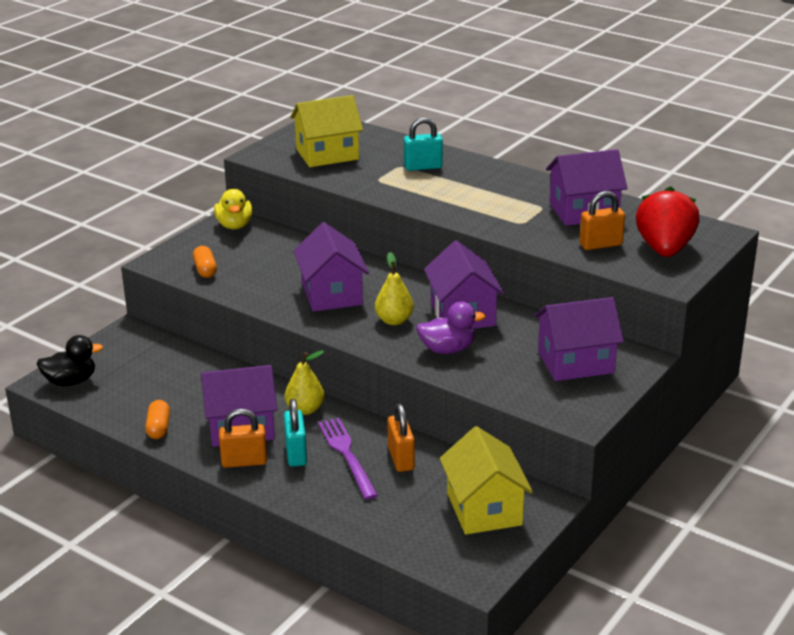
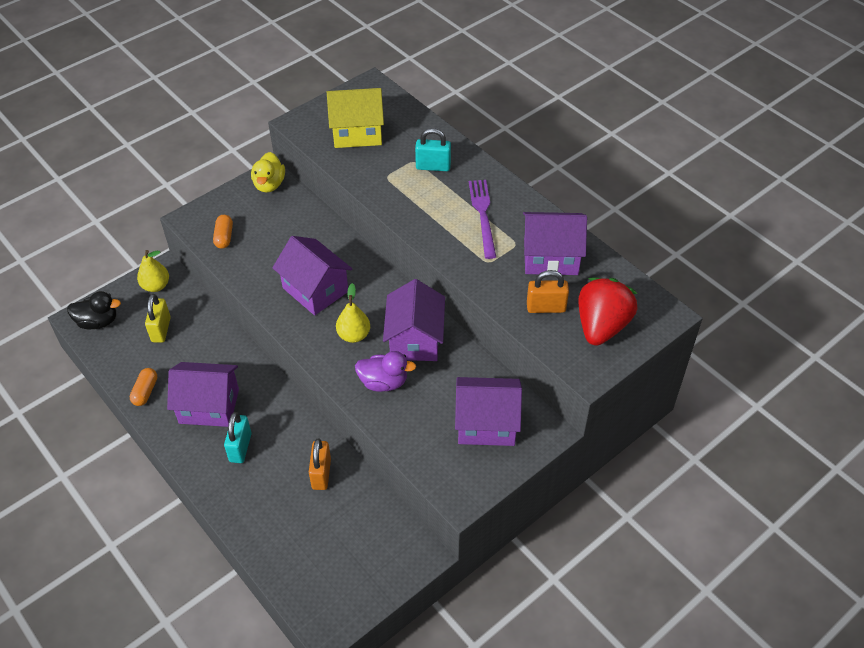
camera: 15 degrees right, 20 degrees up
(151, 376) = (161, 330): none -> yellow padlock
(244, 462) = (197, 447): orange padlock -> none
(305, 409) = (267, 397): yellow pear -> yellow pear (156, 286)
(331, 294) = (315, 290): purple house -> purple house turned 45 degrees counterclockwise
(347, 455) = (280, 459): purple fork -> purple fork (483, 215)
(484, 509) = (365, 549): yellow house -> none

